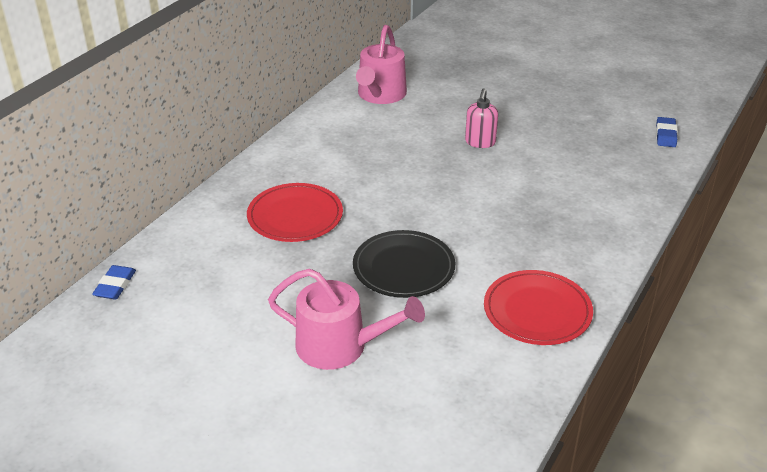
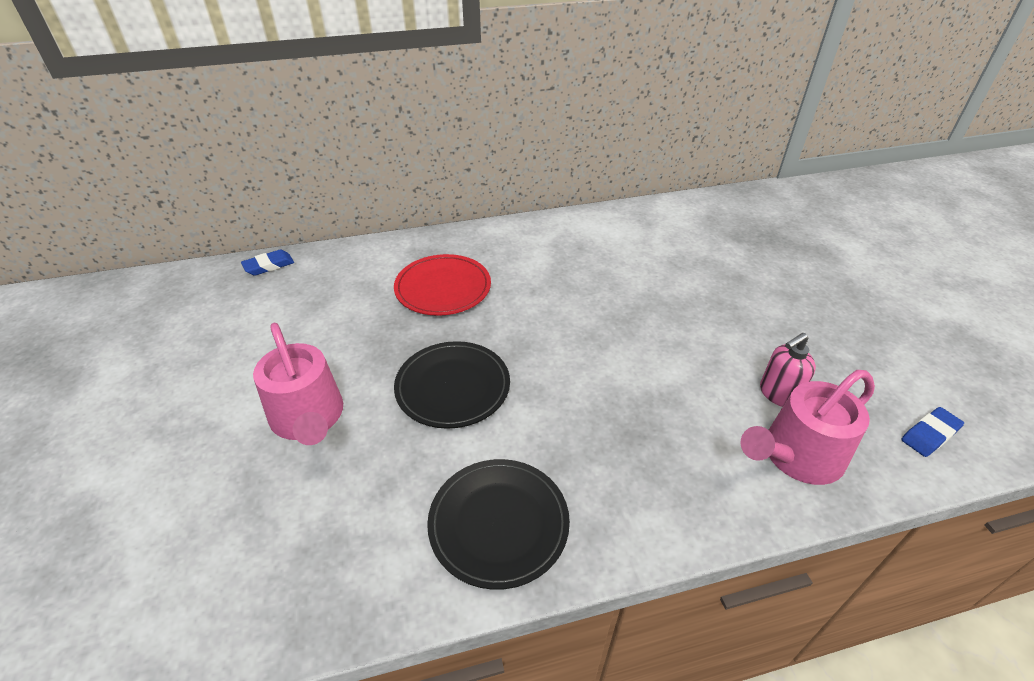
camera: 45 degrees right, 5 degrees up
(380, 95) = (654, 227): pink watering can -> pink watering can (796, 456)
(480, 142) = (687, 317): pink soap dispenser -> pink soap dispenser (778, 394)
(537, 311) = (498, 523): red plate -> black plate

